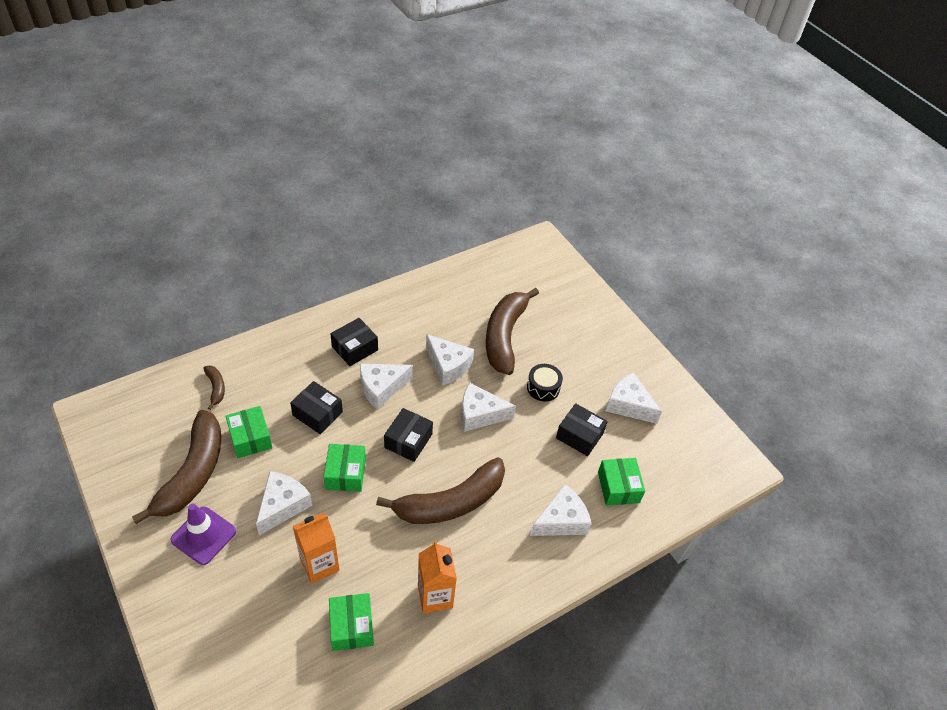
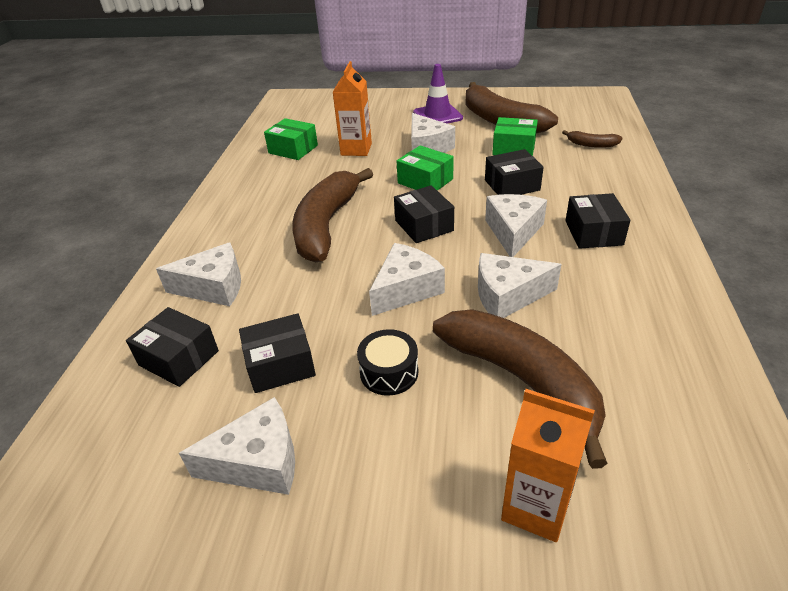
camera: 135 degrees right, 10 degrees down
(435, 596) = (261, 187): orange carton -> orange carton (536, 507)
(561, 520) = (214, 287): white cheese -> white cheese turned 105 degrees counterclockwise
(618, 487) = (179, 358): green box -> black box

